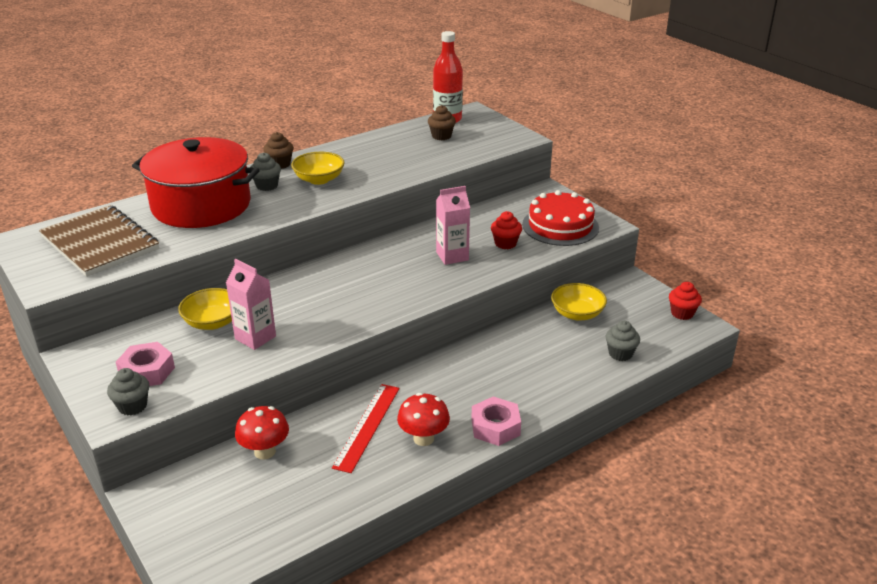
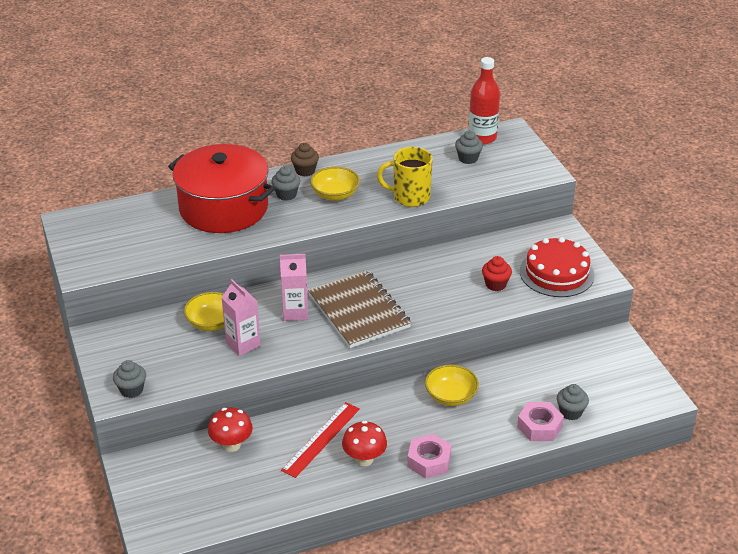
camera: 15 degrees right, 5 degrees up
(100, 243) = (130, 236): brown notebook -> brown notebook (359, 311)
(147, 371) = (149, 360): pink nut -> pink nut (539, 426)
(397, 172) = (410, 197): none -> yellow mug
(441, 136) = (468, 158): brown cupcake -> grey cupcake
(452, 256) = (440, 290): pink carton -> pink carton (295, 312)
(577, 314) = (548, 364): yellow bowl -> yellow bowl (451, 396)
(682, 313) = (649, 381): red cupcake -> none

